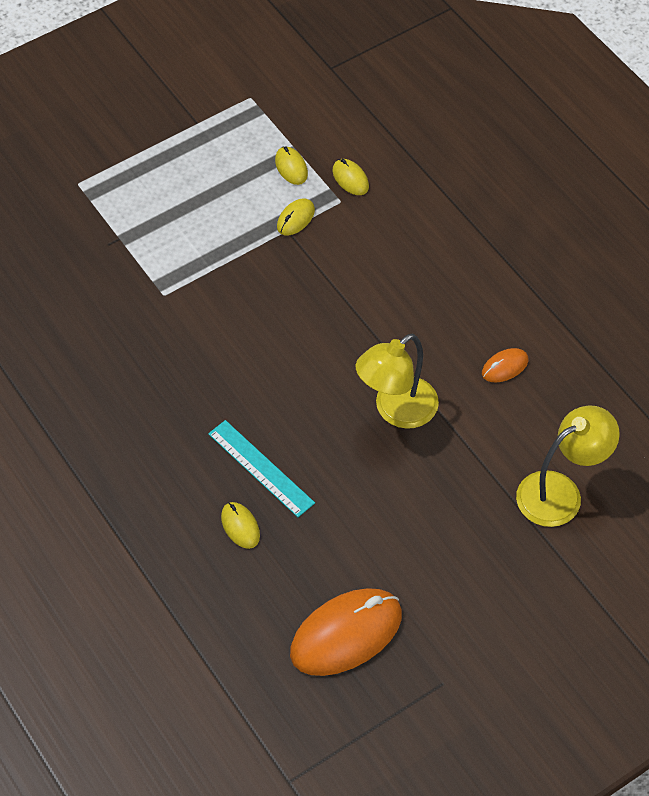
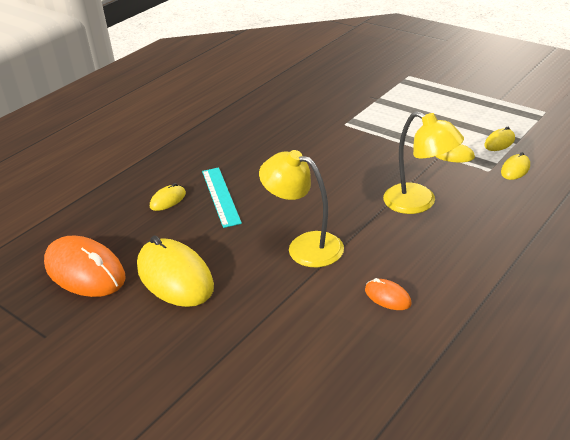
camera: 75 degrees right, 20 degrees down
(261, 468) = (220, 196): turquoise ruler -> turquoise ruler turned 45 degrees counterclockwise
(396, 544) = (175, 277): none -> yellow mouse
(560, 492) = (266, 368): yellow lamp -> yellow lamp (419, 203)

